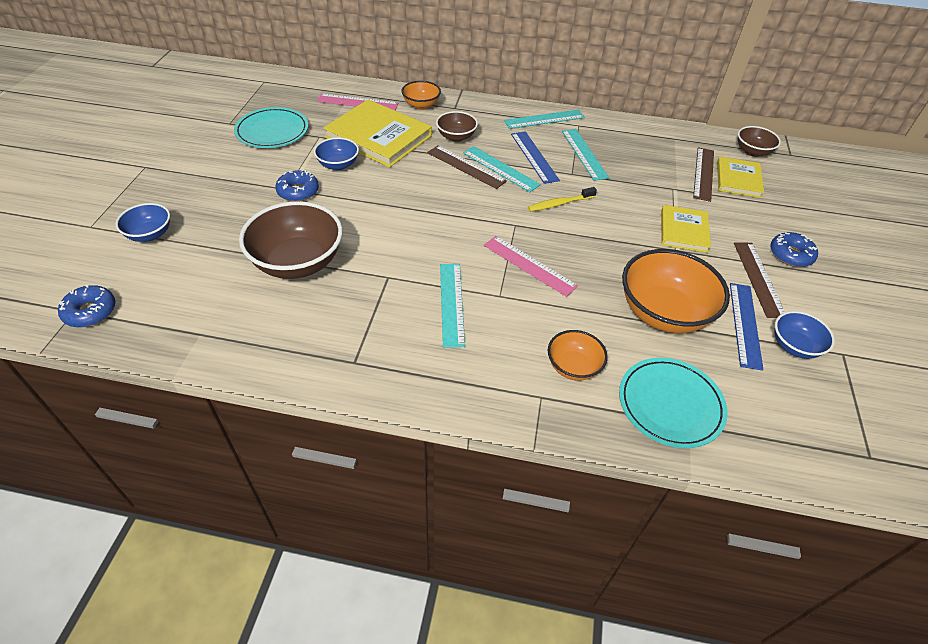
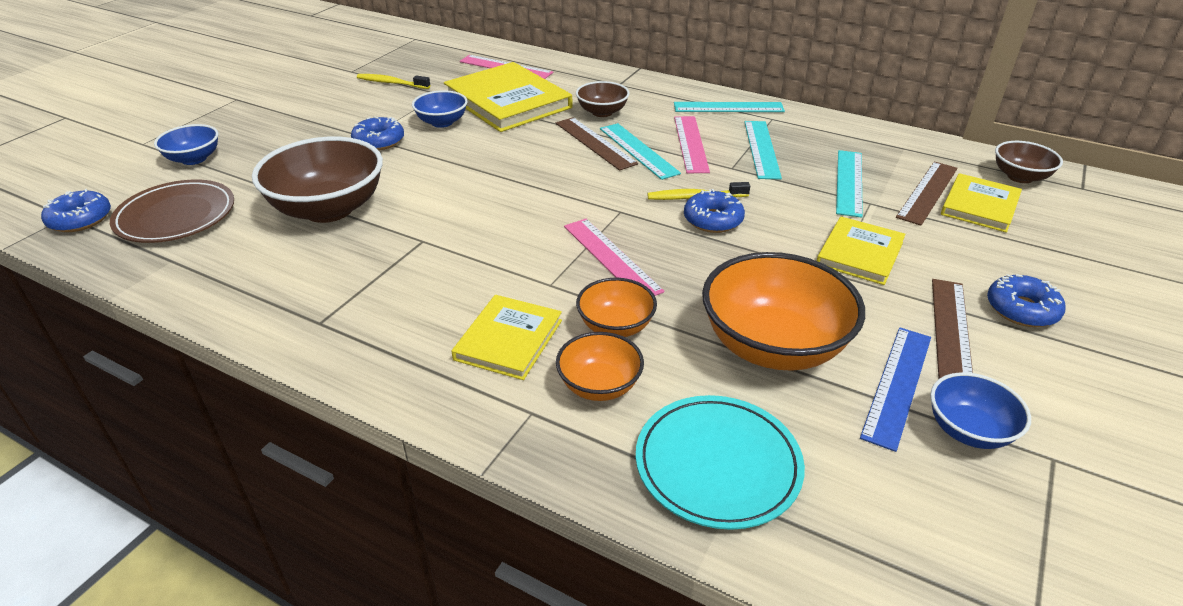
camera: 20 degrees right, 10 degrees down
(174, 292) = (176, 216): none -> brown plate
(272, 131) = (391, 83): turquoise plate -> yellow toothbrush
(421, 105) = (579, 77): orange bowl -> orange bowl (615, 326)
(451, 303) = (482, 282): turquoise ruler -> turquoise ruler (849, 182)
(496, 346) = (508, 340): none -> yellow book
(534, 157) = (690, 144): blue ruler -> pink ruler
(580, 221) = (713, 220): none -> blue donut

